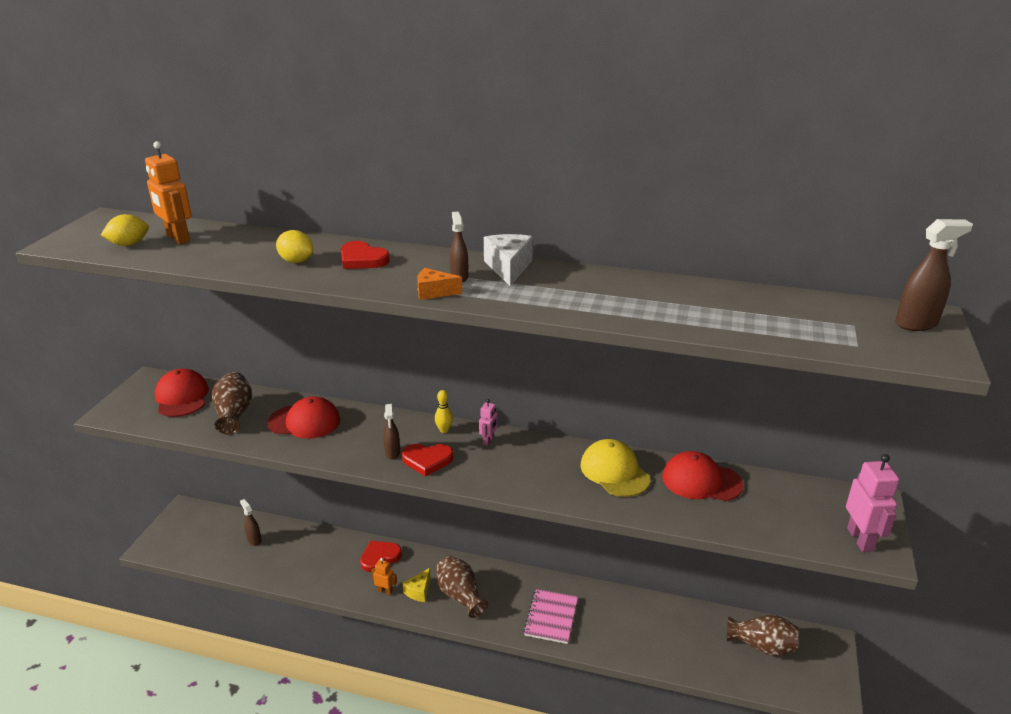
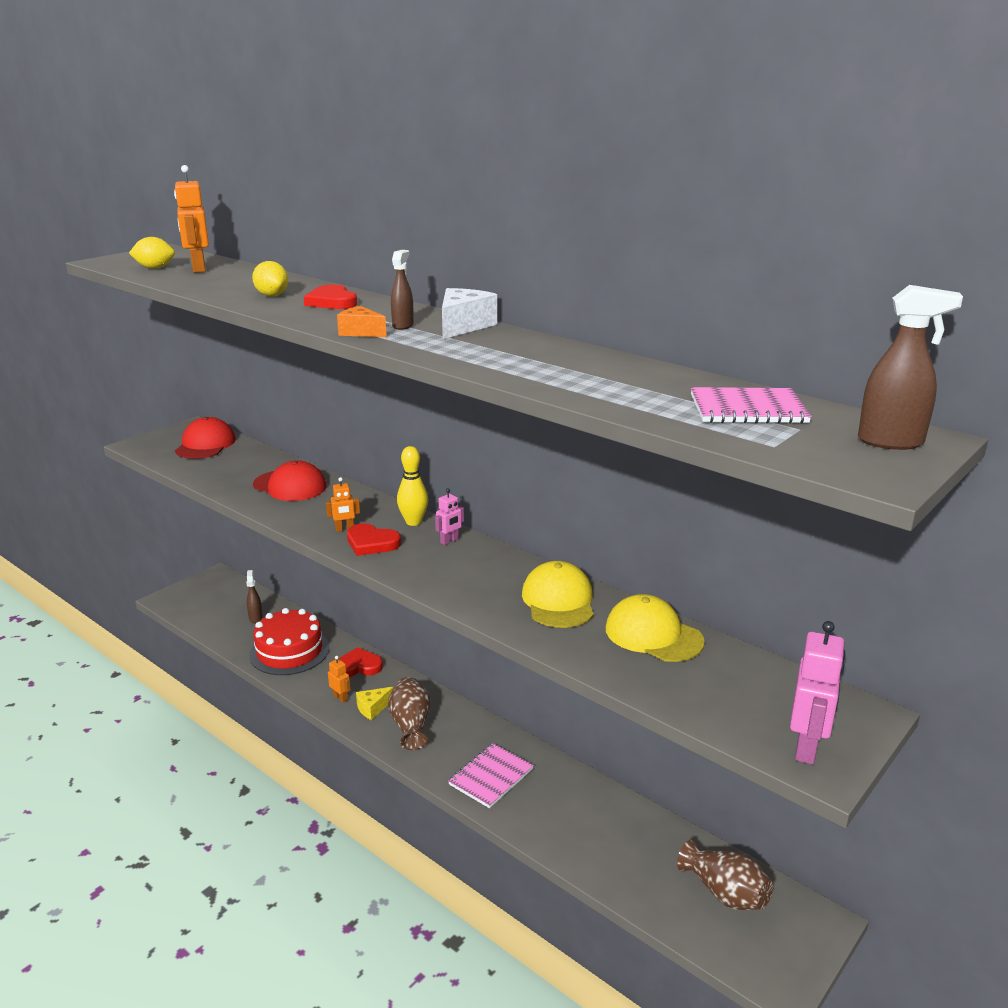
camera: 25 degrees right, 5 degrees down
(234, 414) = (235, 467): brown vase -> none
(309, 562) = (289, 651): none -> red cake
(392, 453) = (344, 529): brown spray bottle -> orange robot
(444, 430) = (413, 522): yellow bowling pin -> yellow bowling pin, size x1.51
(701, 481) = (653, 635): red cap -> yellow cap
(803, 313) = (748, 409): none -> pink notebook

